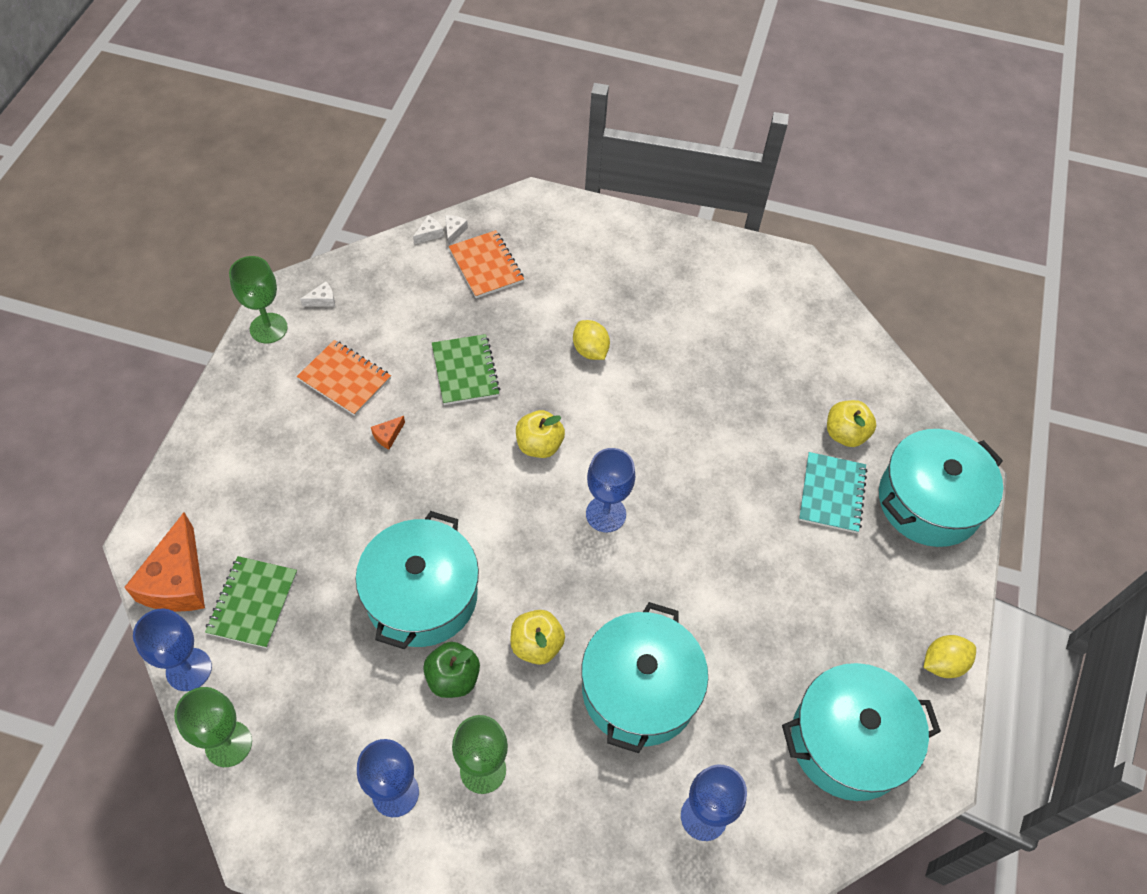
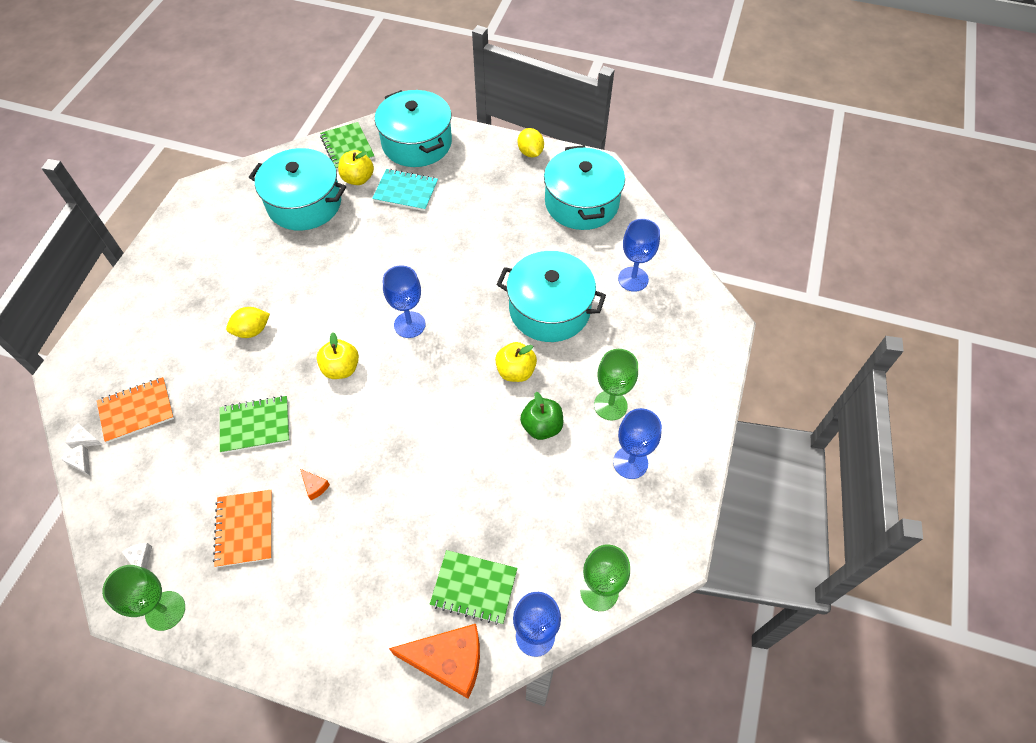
camera: 85 degrees left, 0 degrees up
(345, 379) = (245, 529): orange notebook -> orange notebook turned 45 degrees counterclockwise
(422, 596) = (472, 451): turquoise pot -> turquoise pot (304, 203)
(901, 415) = (347, 147): none -> green notebook

